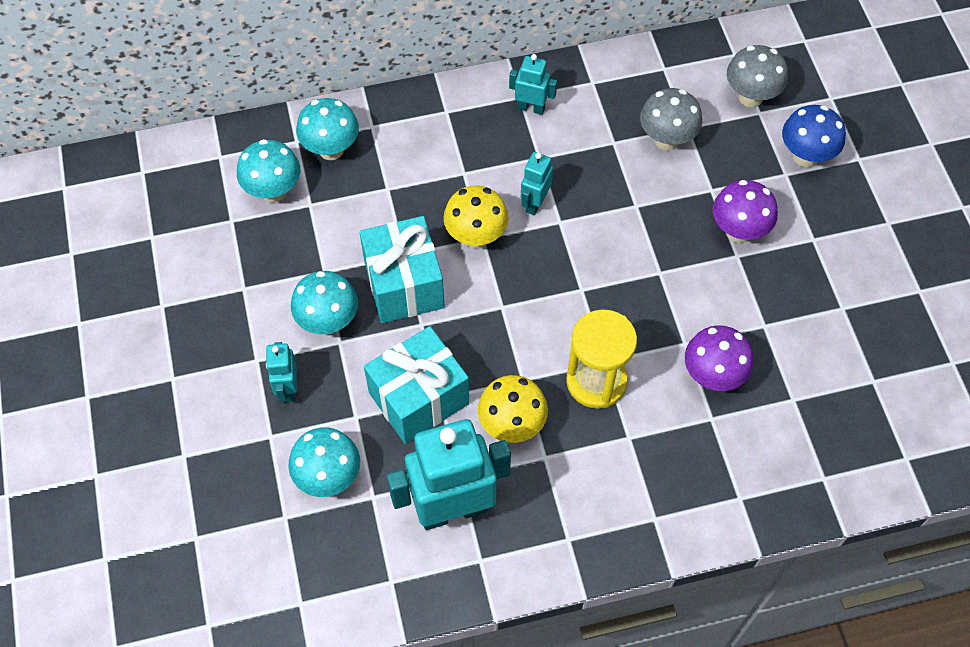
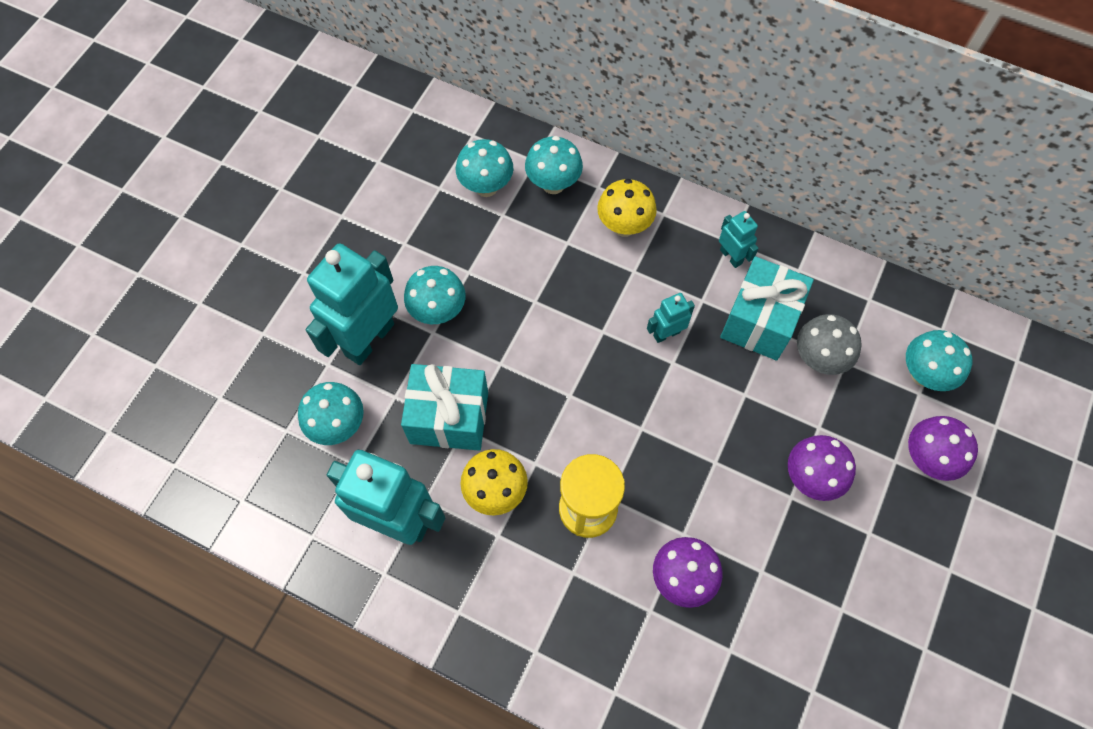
camera: 40 degrees right, 5 degrees up
(287, 388) = (369, 339): turquoise robot -> turquoise robot, size x2.10
(404, 285) = (514, 324): turquoise gift -> turquoise gift (759, 321)
(476, 237) = (599, 327): yellow mushroom -> yellow mushroom (624, 226)
(750, 97) = (923, 375): grey mushroom -> turquoise mushroom
(805, 156) = (926, 459): blue mushroom -> purple mushroom

